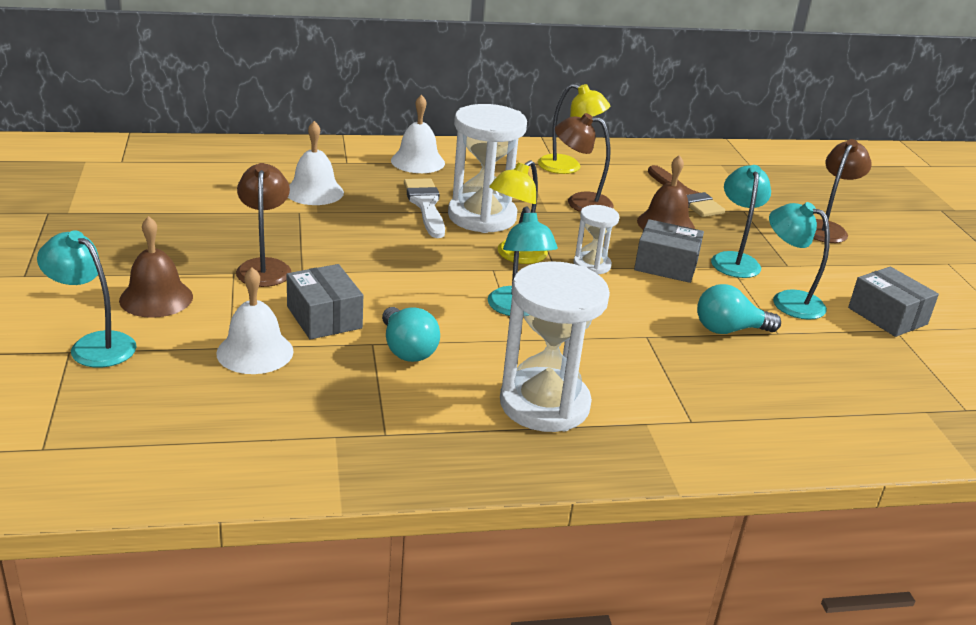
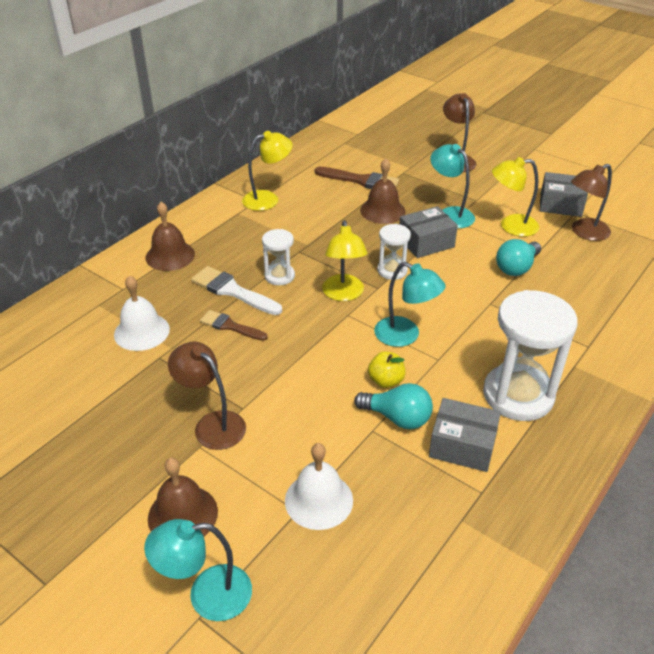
camera: 40 degrees left, 10 degrees up
(324, 317) = (315, 434): grey box -> grey box (462, 445)
(383, 224) = (230, 326): none -> brown brush
(418, 161) = (170, 255): white bell -> brown bell
(443, 324) = (386, 381): none -> yellow apple
(482, 217) = (279, 276): white hourglass -> white hourglass, size x0.52
(580, 202) = (315, 224): brown lamp -> brown lamp (584, 232)
(788, 301) = (511, 226): turquoise lamp -> yellow lamp

